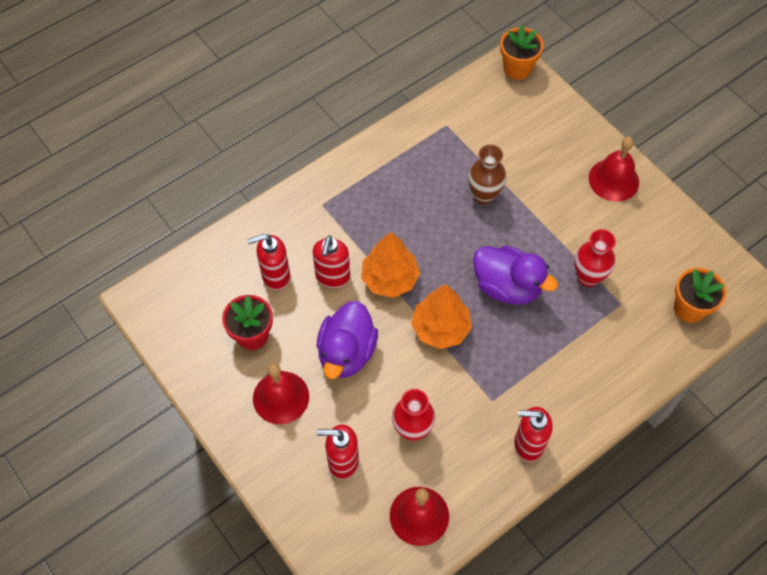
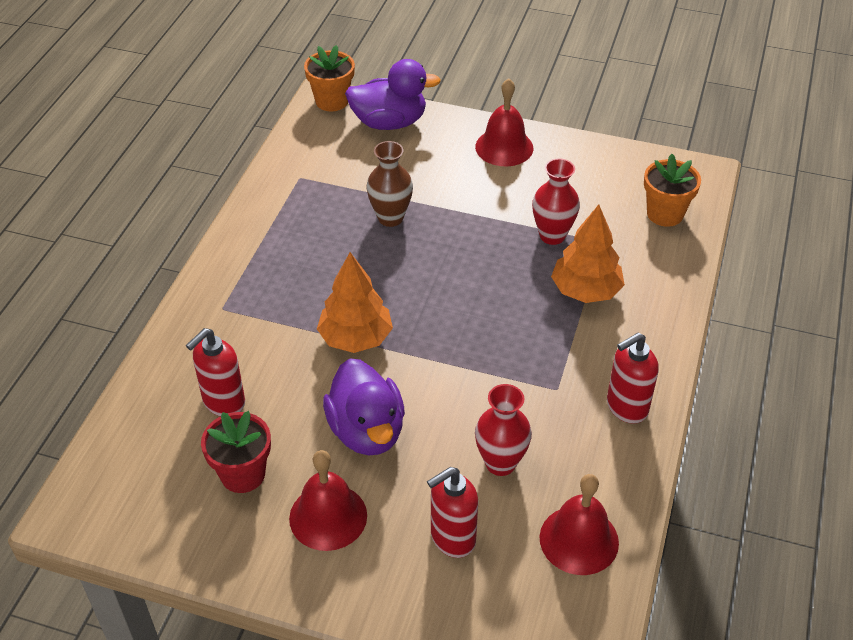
camera: 35 degrees left, 15 degrees down
(332, 277) = (291, 369): red soap dispenser -> none
(440, 328) = (448, 354): orange tree -> orange tree (585, 291)
(507, 286) = (482, 283): purple duck -> purple duck (389, 122)

